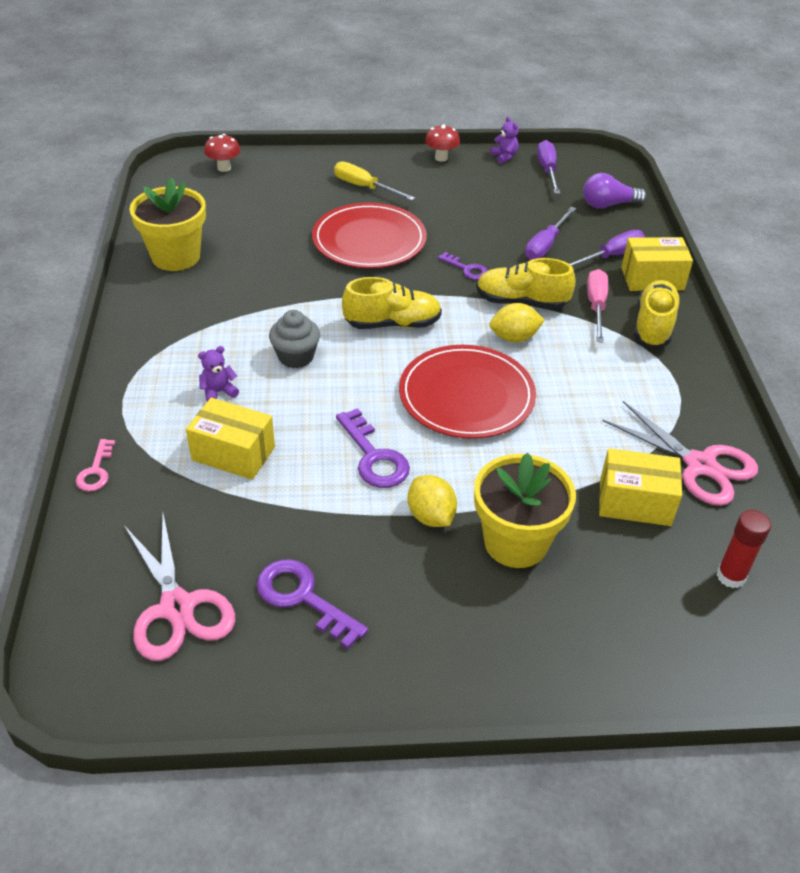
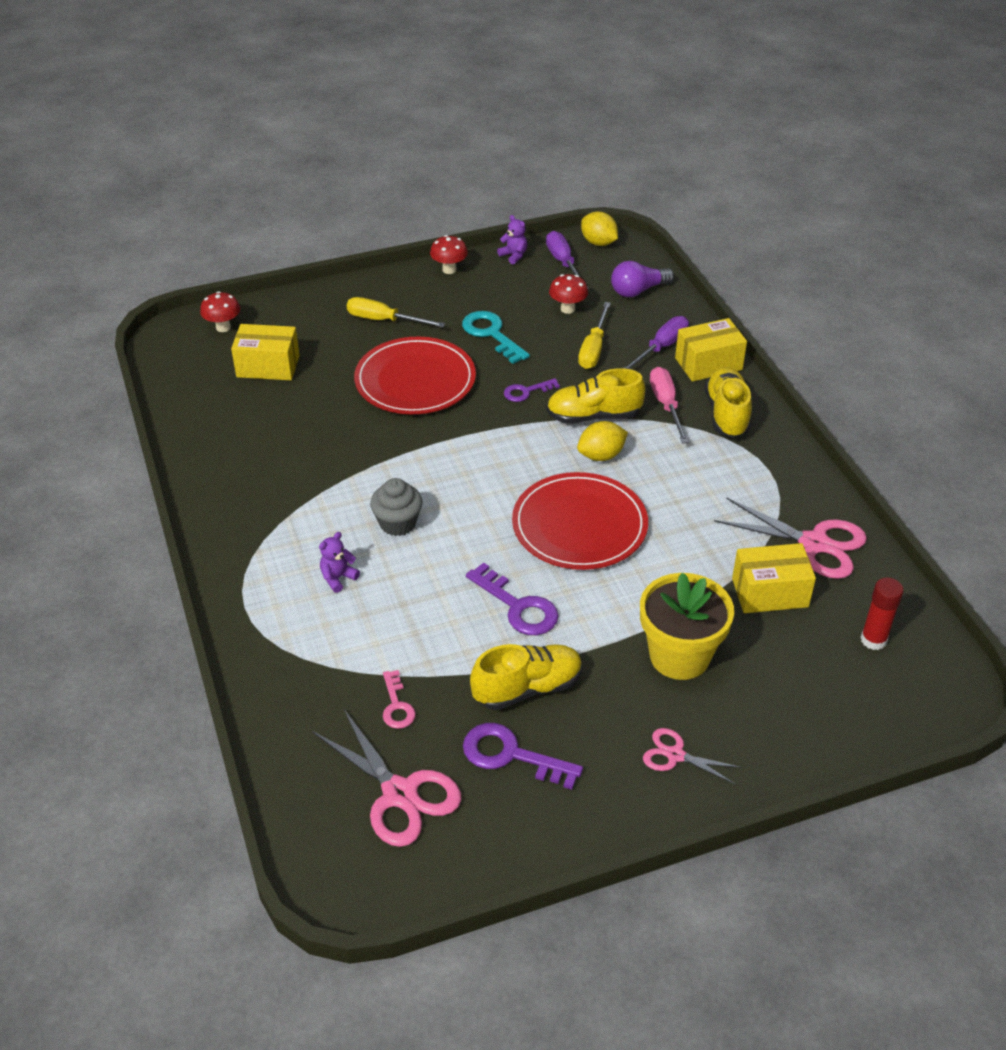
camera: 15 degrees left, 0 degrees up
(96, 471) = (256, 686): pink key -> pink key (396, 705)
(176, 257) = (222, 441): yellow flower pot -> none
(233, 453) = (382, 636): yellow box -> yellow box (268, 366)
(392, 324) = (478, 467): yellow shoe -> yellow shoe (527, 688)
(431, 516) = (594, 651): yellow lemon -> yellow lemon (598, 243)
(456, 216) = (491, 334): none -> turquoise key
(466, 269) = (526, 391): purple key -> purple key turned 135 degrees clockwise
(471, 642) = (675, 755): none -> pink scissors
(535, 208) = (567, 309): none -> red mushroom
(545, 245) = (593, 349): purple screwdriver -> yellow screwdriver

